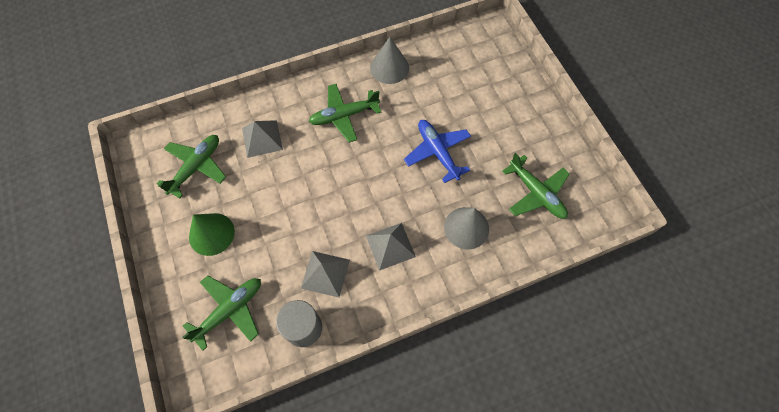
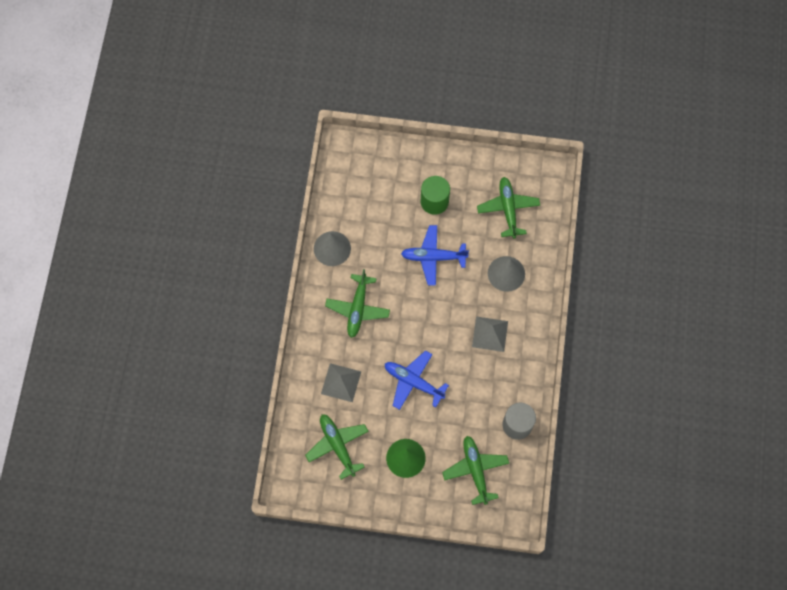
camera: 60 degrees left, 5 degrees up
(296, 200) = (413, 382): none -> blue plane
(325, 273) = (485, 390): grey pyramid -> none
(494, 125) = (434, 201): none -> green cylinder
(536, 193) = (508, 209): green plane -> green plane turned 90 degrees counterclockwise

